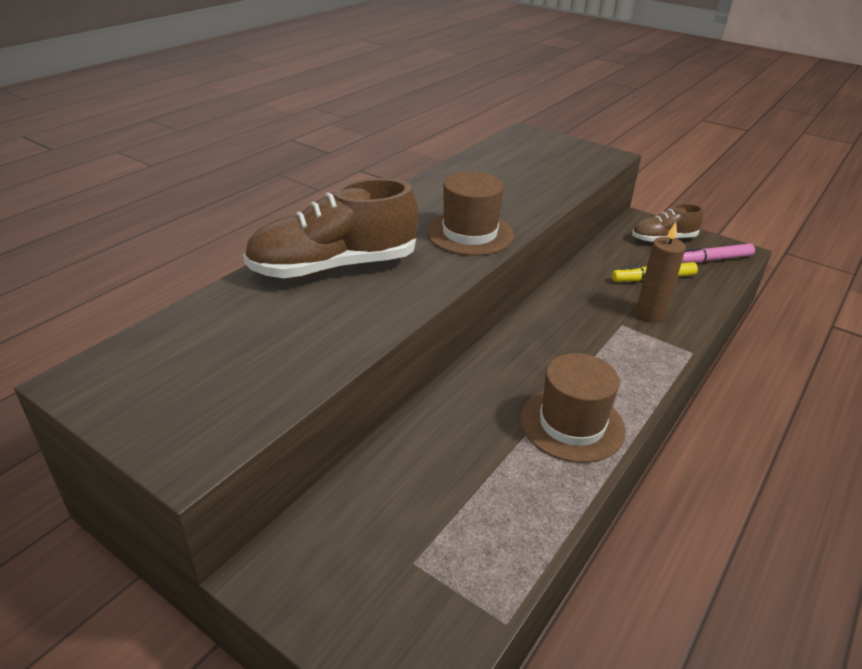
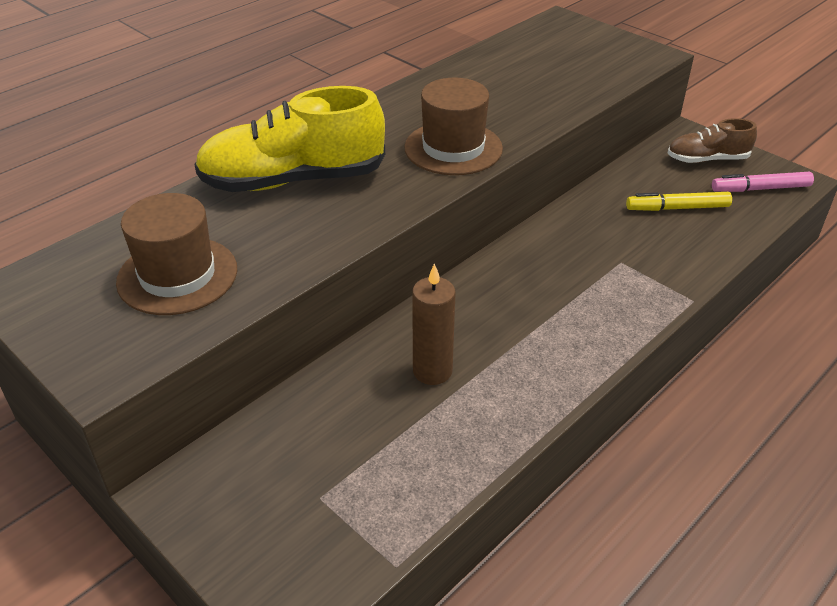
camera: 10 degrees right, 5 degrees up
(334, 267) = (293, 180): brown shoe -> yellow shoe
(572, 424) = (526, 371): brown hat -> brown hat (177, 275)
(650, 314) = (658, 251): brown candle -> brown candle (432, 371)

